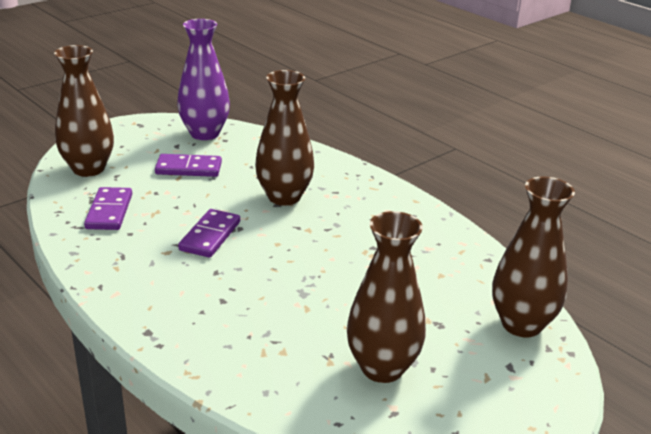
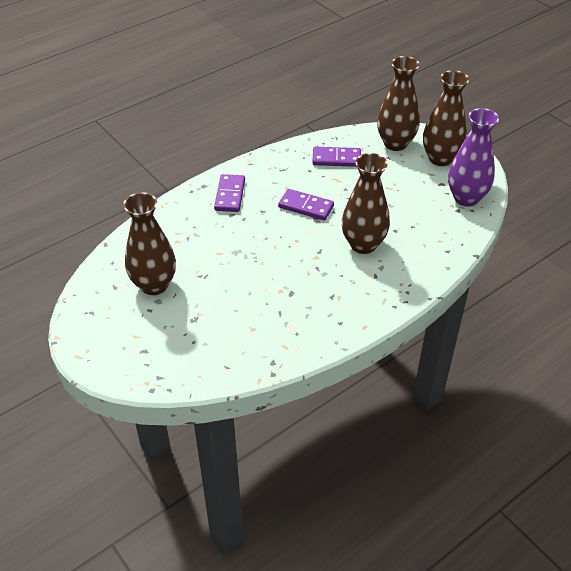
camera: 95 degrees right, 15 degrees up
(189, 168) = (403, 192): purple domino -> purple domino (230, 195)
(521, 324) = (187, 367): brown vase -> brown vase (440, 158)

